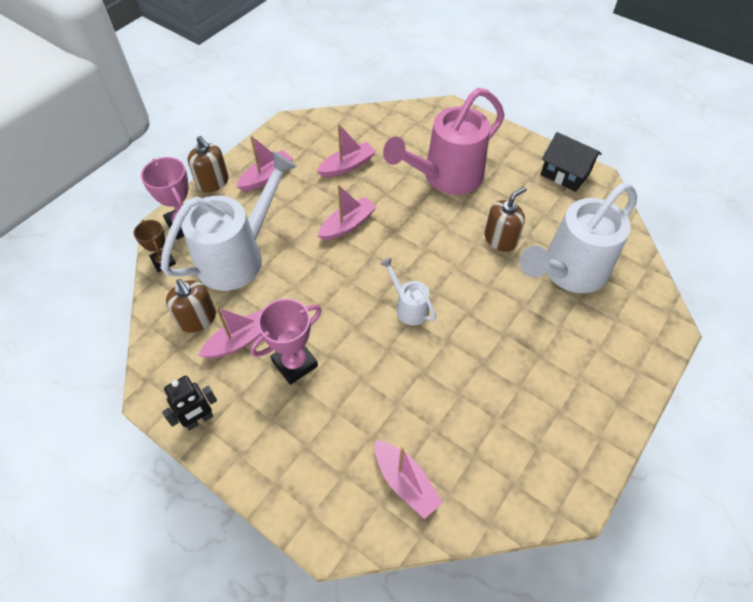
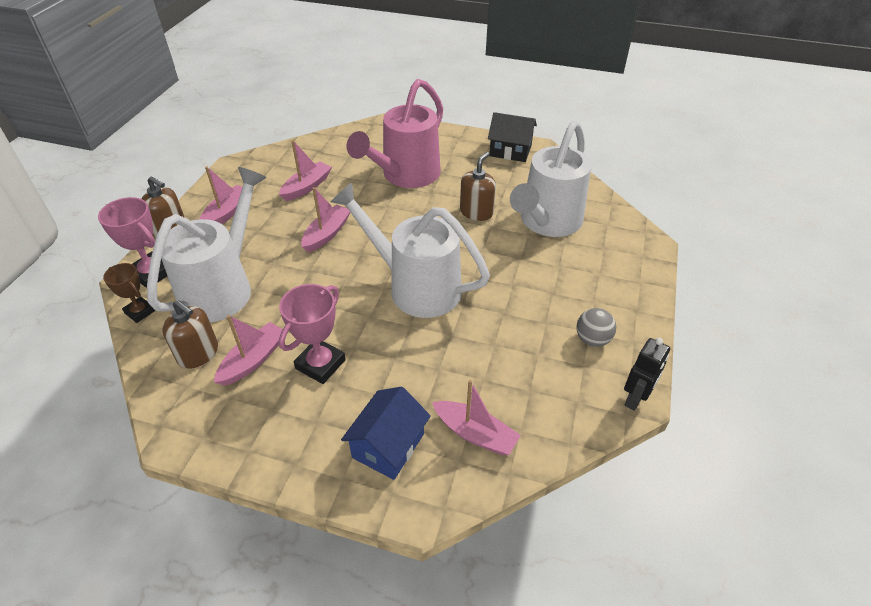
camera: 20 degrees left, 10 degrees down
(199, 420) = (236, 445): black robot -> black robot (635, 399)
(324, 466) = (388, 445): none -> blue house
(408, 307) = (415, 286): white watering can -> white watering can, size x2.14
(559, 421) = (592, 339): none -> grey ball

